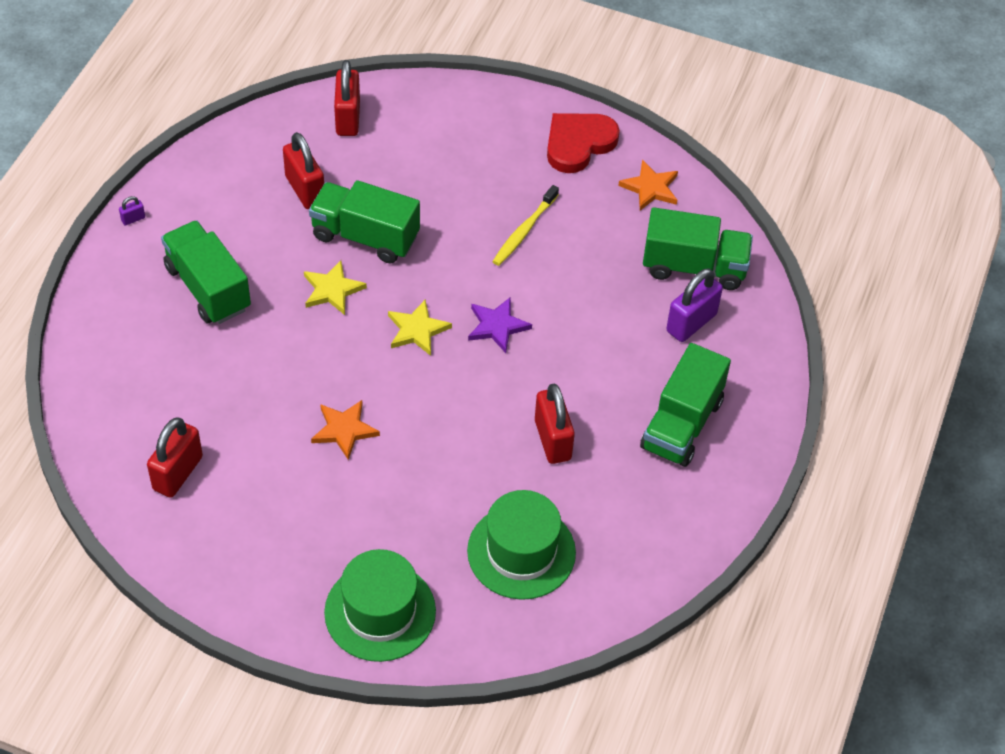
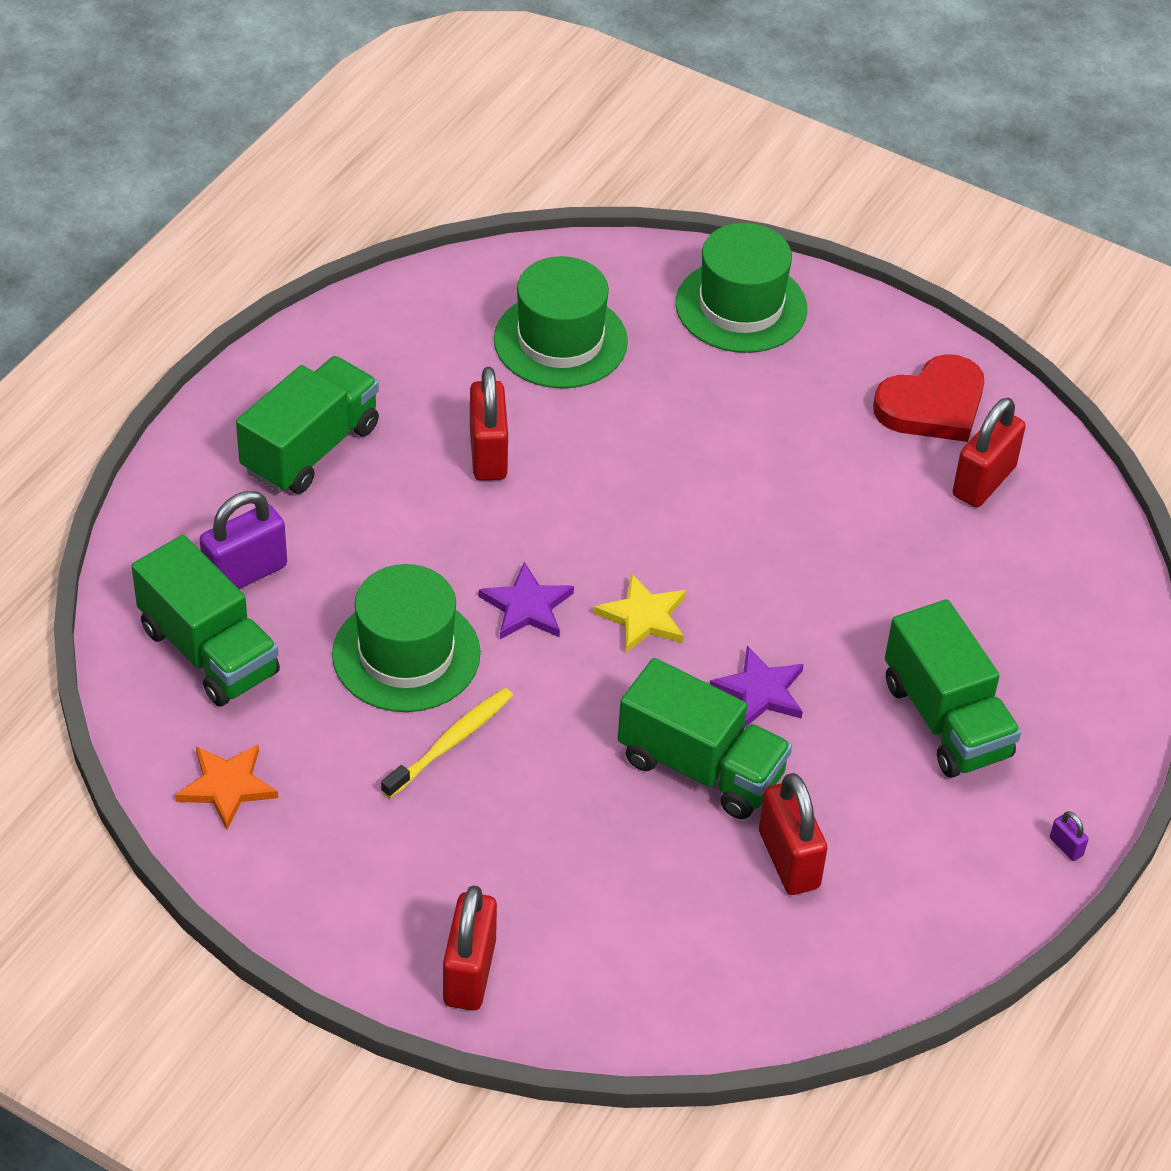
camera: 170 degrees left, 5 degrees down
(133, 219) = (1066, 847): purple padlock -> purple padlock turned 75 degrees clockwise
(332, 290) = (760, 691): yellow star -> purple star
(344, 430) = (762, 502): orange star -> none
(348, 118) = (704, 985): red padlock -> red padlock (469, 973)
(568, 283) = (406, 654): none -> green hat
(578, 144) = (319, 881): red heart -> red heart (932, 405)
(694, 267) = (209, 651): green truck -> green truck turned 150 degrees counterclockwise

